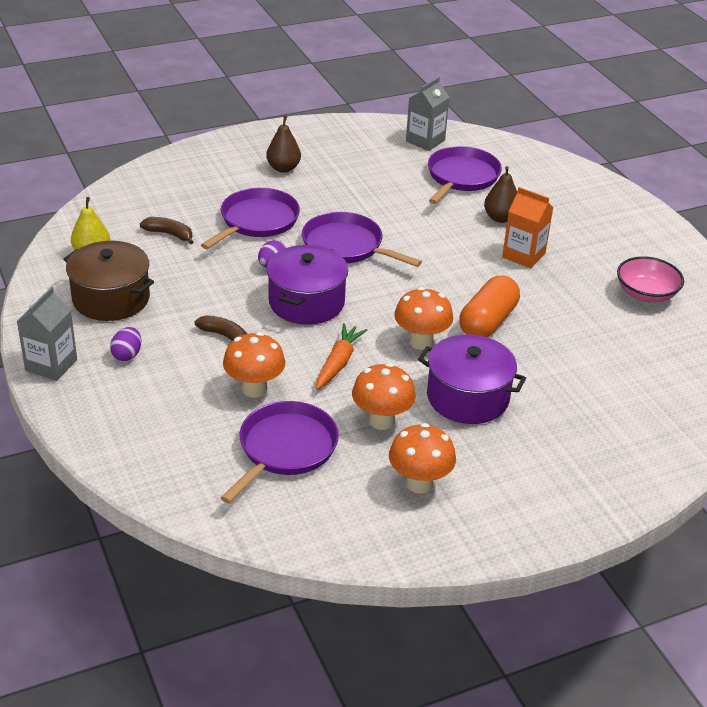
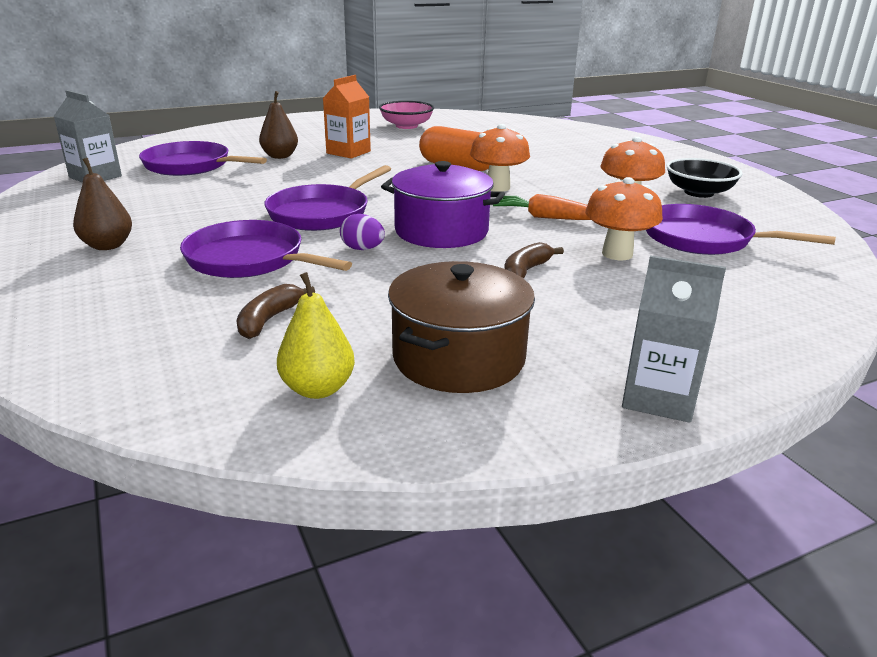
camera: 90 degrees left, 10 degrees down
(127, 355) = (597, 333): purple egg -> none
(419, 483) = (699, 192): orange mushroom -> black bowl
(467, 397) = (572, 175): purple pot -> none

